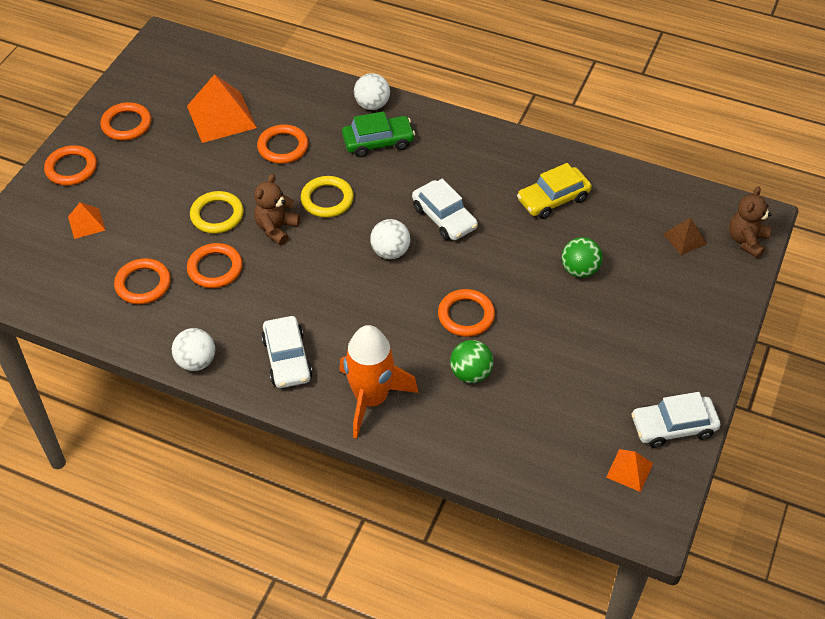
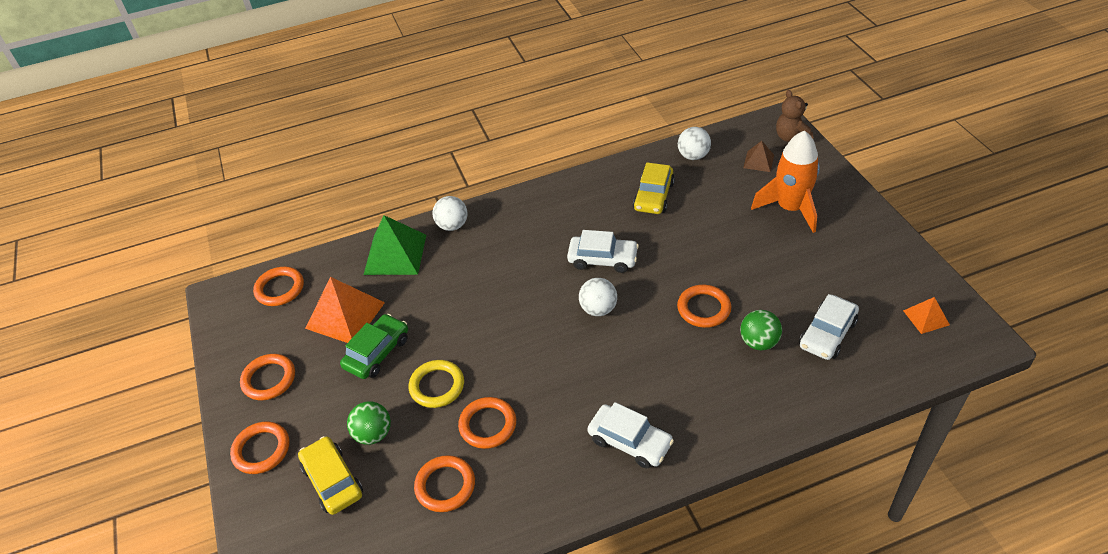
camera: 40 degrees left, 5 degrees down
(86, 223) = (332, 481): orange pyramid -> yellow car
(196, 361) = (567, 505): white ball -> white ball (693, 156)
(276, 228) = (496, 359): brown teddy bear -> none
(283, 147) = (424, 300): orange ring -> orange ring (280, 289)
(306, 96) = (395, 254): none -> green pyramid
(327, 199) = (506, 310): yellow ring -> none
(371, 399) = (723, 416): orange rocket -> orange rocket (790, 208)
(378, 142) = (490, 246): green car -> green car (377, 353)
(579, 270) = (729, 225): green ball -> green ball (373, 434)
(673, 427) = (909, 271): white car -> white car (827, 334)

